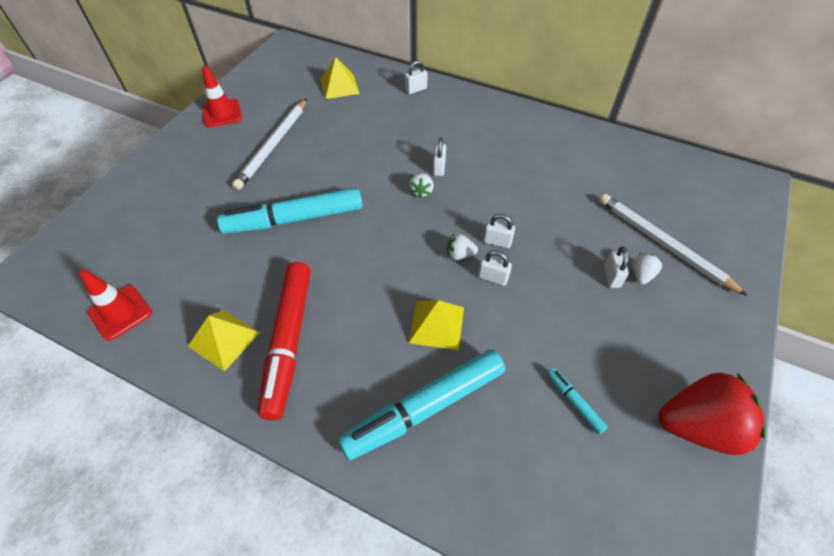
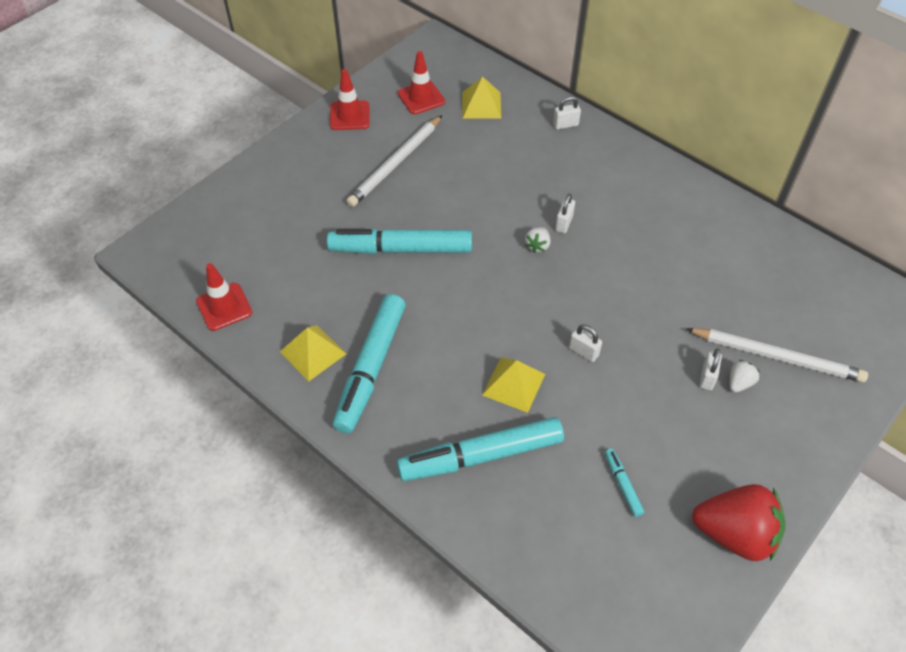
camera: 15 degrees right, 0 degrees up
(284, 89) = (421, 98): none -> red traffic cone
(288, 341) = (371, 368): red marker -> turquoise marker
(460, 255) = (557, 321): white strawberry -> none
(497, 242) = (600, 316): white padlock -> none
(663, 244) = (777, 356): white pencil -> white pencil turned 135 degrees clockwise

